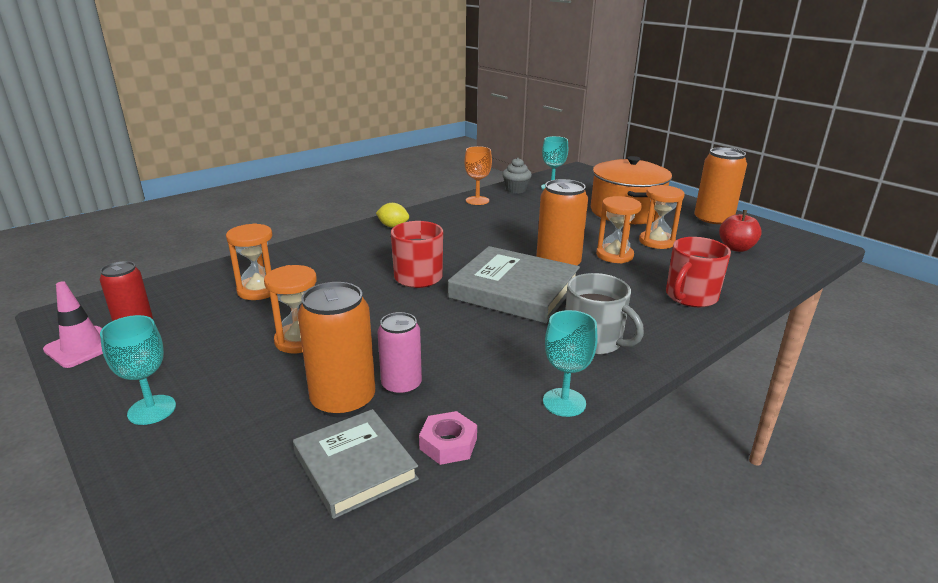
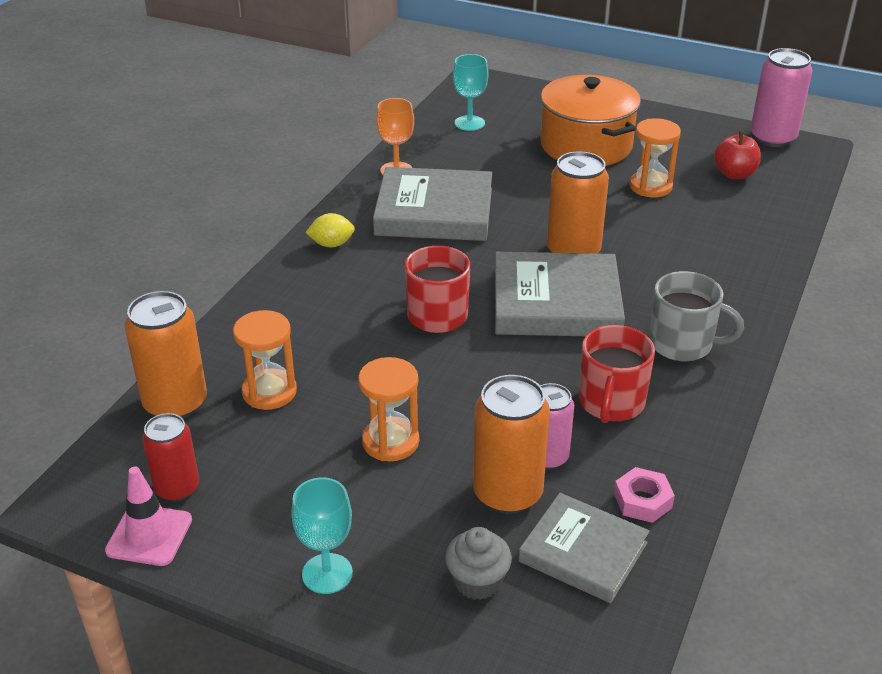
camera: 25 degrees left, 10 degrees up
(479, 224) = (434, 211): none -> grey book
(516, 190) = (428, 138): grey cupcake -> grey cupcake (477, 581)
(564, 402) = (706, 423): turquoise goblet -> none
(614, 255) = (621, 220): orange hourglass -> none
(690, 297) = (732, 258): red mug -> red mug (611, 403)
(712, 221) = (687, 137): orange can -> orange can (175, 403)
(788, 234) = (772, 138): none -> pink can

